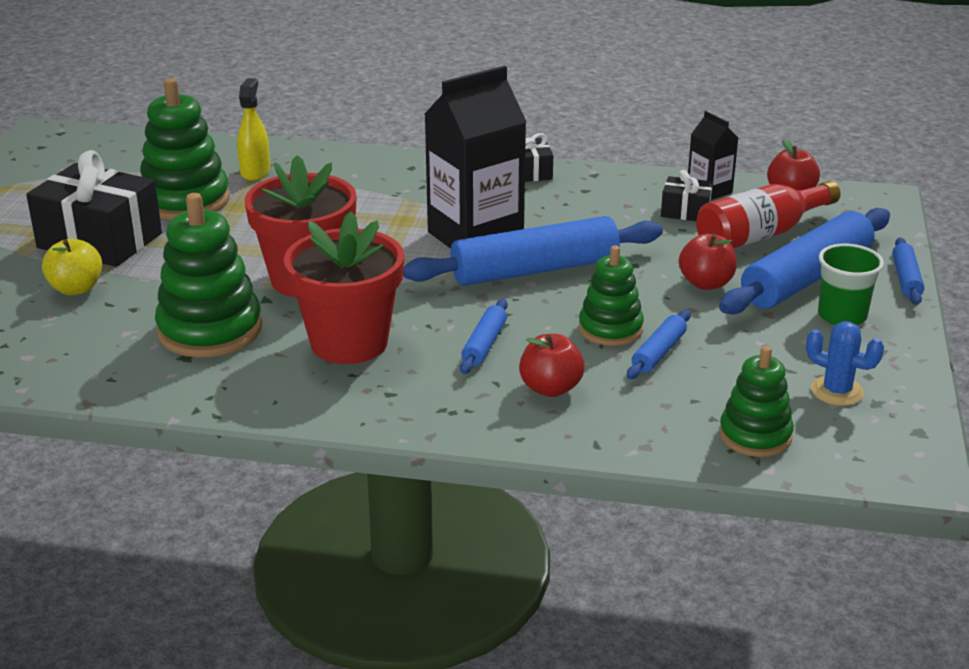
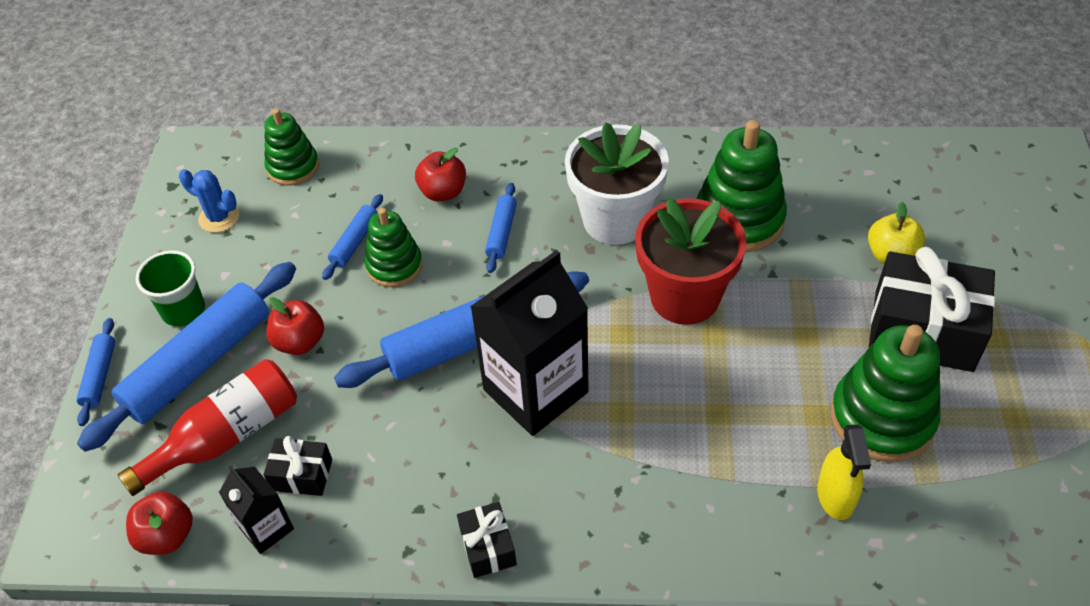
camera: 175 degrees right, 20 degrees up
(349, 343) = (615, 220): red flower pot -> white flower pot

